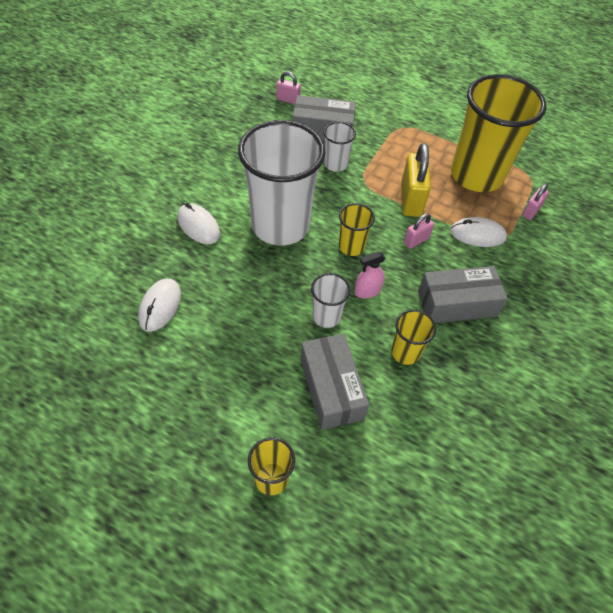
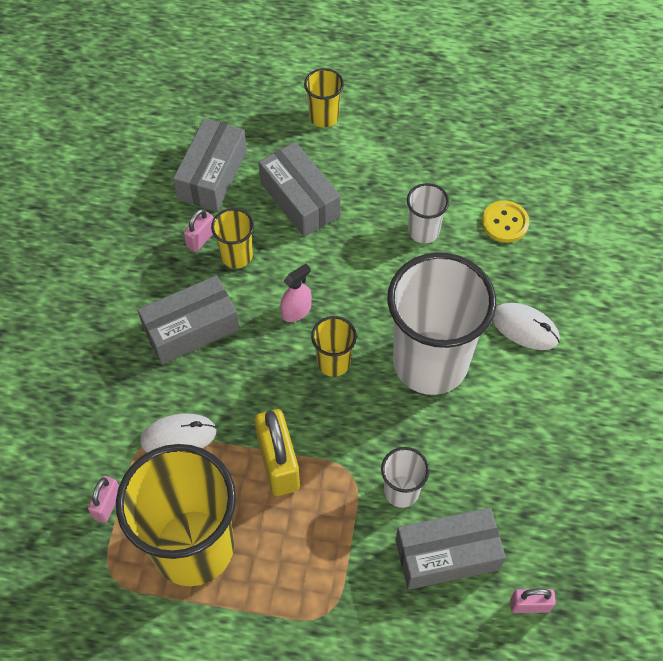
camera: 165 degrees right, 5 degrees up
(160, 306) = (505, 223): white mouse -> yellow button
(326, 316) = (330, 267): white cup -> white cup (423, 231)
(410, 445) = (212, 175): none -> grey box
(416, 240) = (256, 399): pink padlock -> pink padlock (201, 239)

